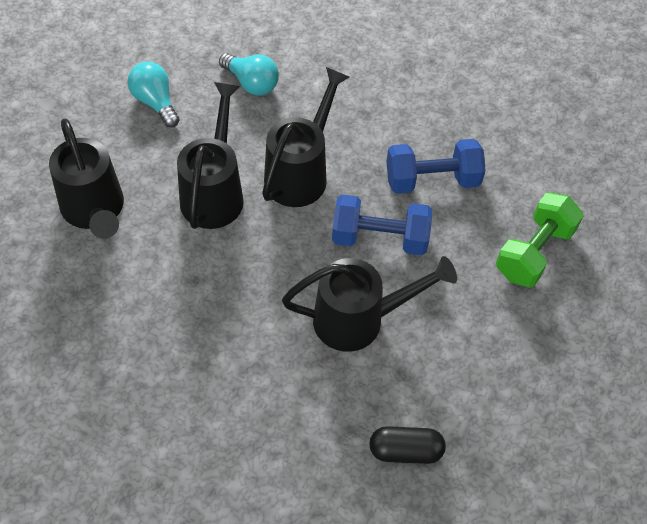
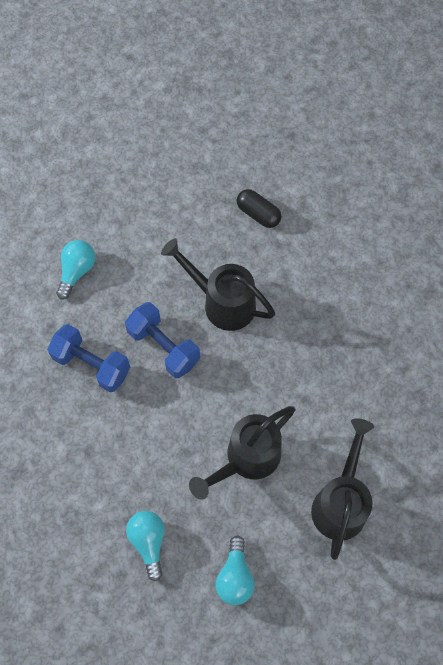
camera: 140 degrees left, 10 degrees up
(300, 173) = (175, 433): black watering can -> none
(534, 252) = (77, 271): green dumbbell -> turquoise light bulb

